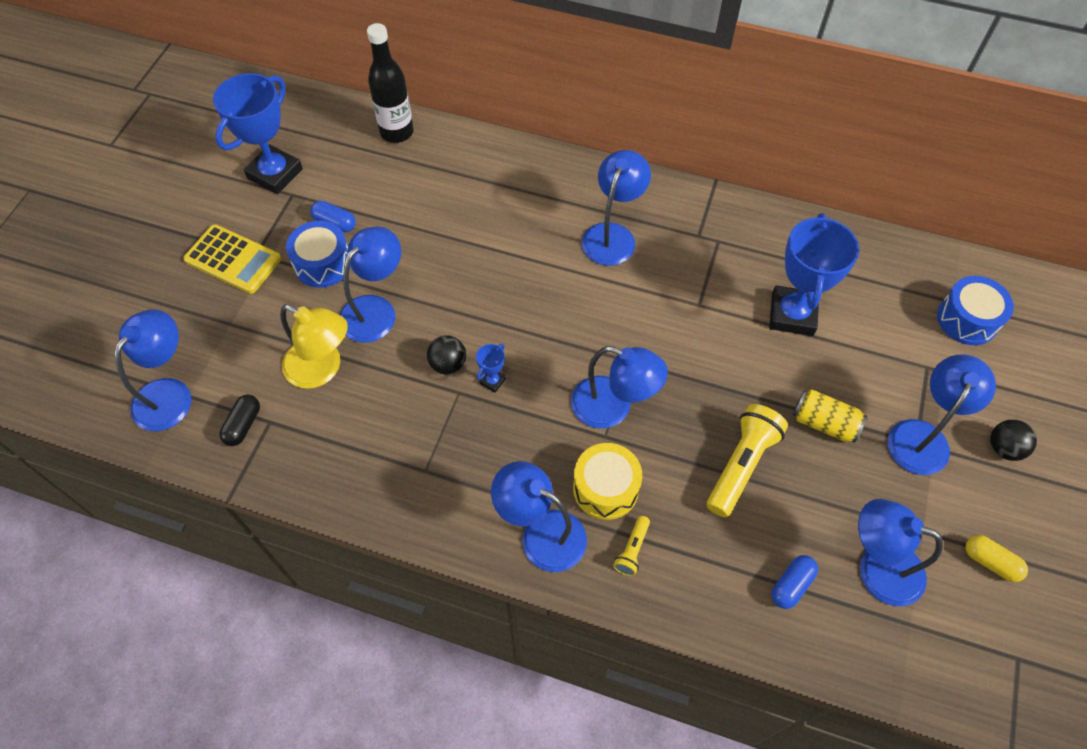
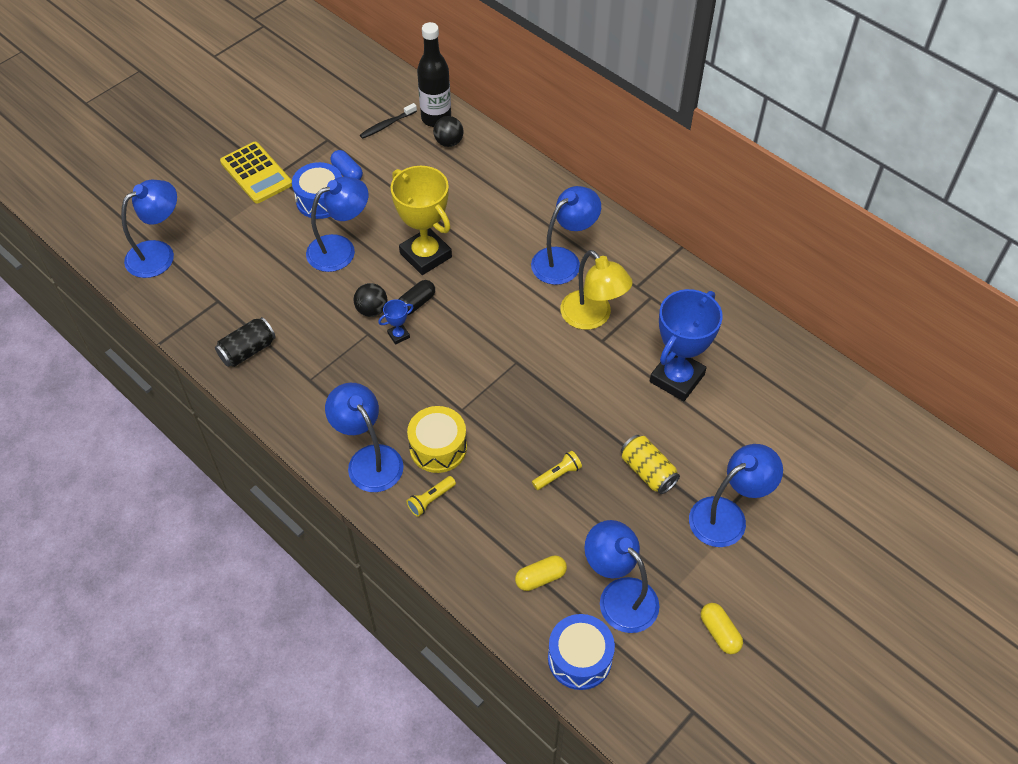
camera: 25 degrees right, 5 degrees down
(243, 425) = (198, 296): black capsule -> black capsule (416, 303)
(275, 174) = (323, 119): blue trophy -> none
(322, 369) = (276, 278): yellow lamp -> yellow lamp (592, 317)
(337, 466) = (247, 350): none -> black can
(348, 157) = (387, 125): none -> black toothbrush
(470, 282) = (425, 255): none -> yellow trophy
(613, 407) = (481, 391): blue lamp -> none
(741, 465) = (557, 475): yellow flashlight -> yellow flashlight, size x0.51
(791, 585) = (540, 578): blue capsule -> yellow capsule
(967, 319) = (833, 441): blue drum -> blue drum (579, 658)
(1004, 448) = (793, 553): black ball -> black ball (449, 142)

